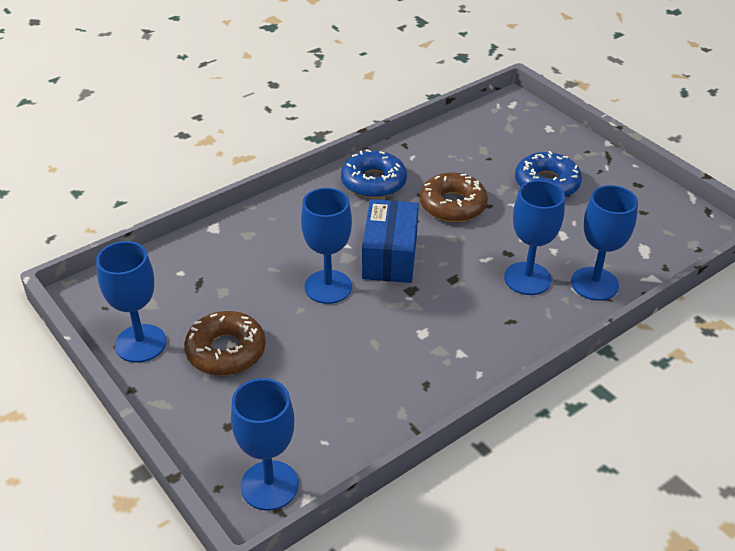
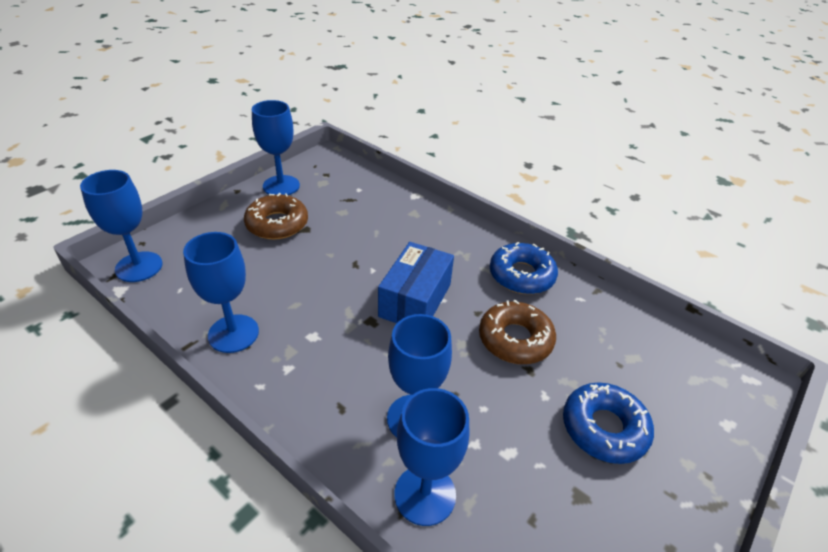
camera: 75 degrees right, 0 degrees up
(328, 287) = (361, 266): blue goblet -> blue goblet (233, 333)
(390, 256) = (415, 300): blue box -> blue box turned 60 degrees counterclockwise

